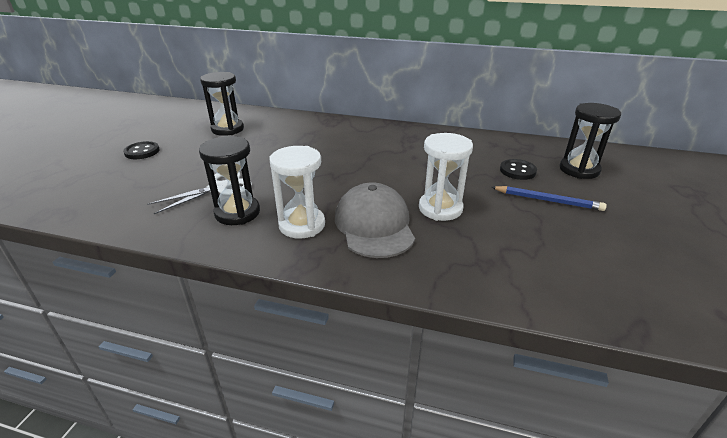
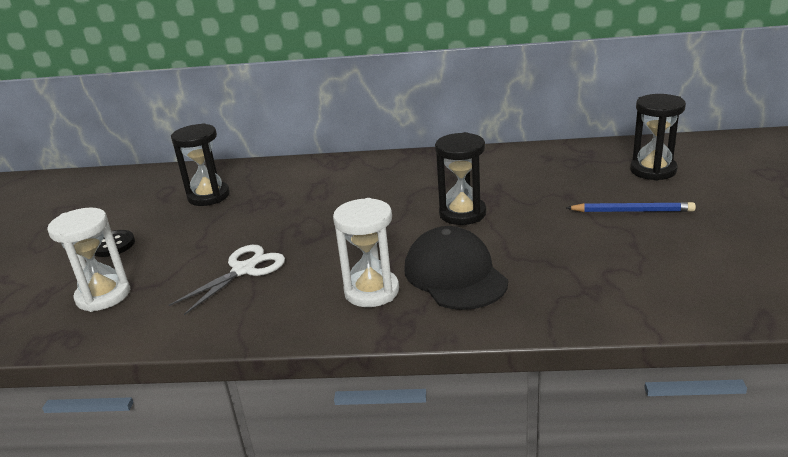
camera: 10 degrees left, 5 degrees down
(237, 213) = (286, 293): black hourglass -> black hourglass (462, 214)
(374, 225) = (455, 275): grey cap -> black cap
(440, 208) = (519, 242): white hourglass -> white hourglass (103, 296)
(517, 171) = (587, 184): black button -> none

